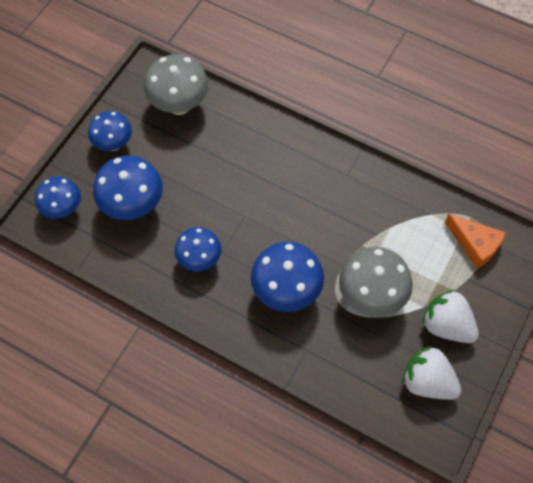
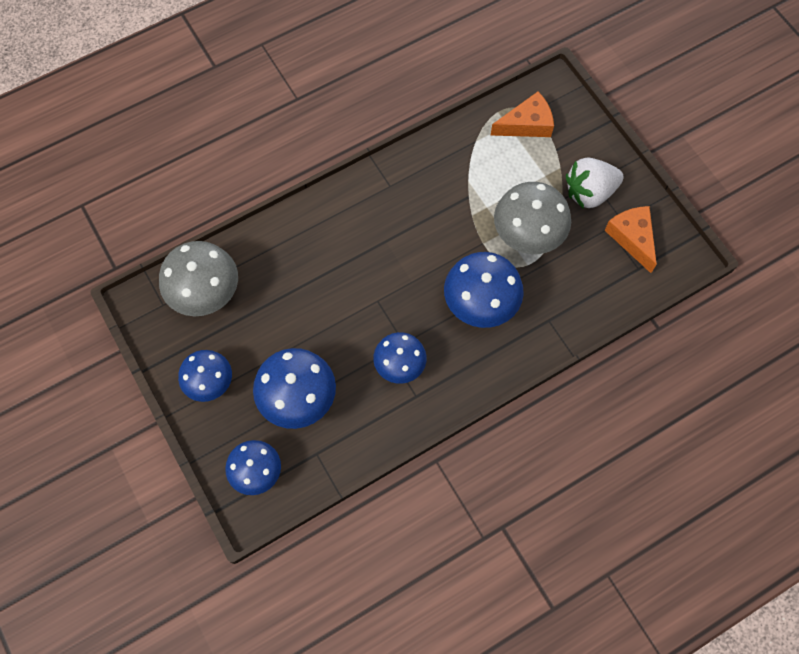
camera: 60 degrees left, 5 degrees up
(427, 381) = (632, 238): white strawberry -> orange cheese

